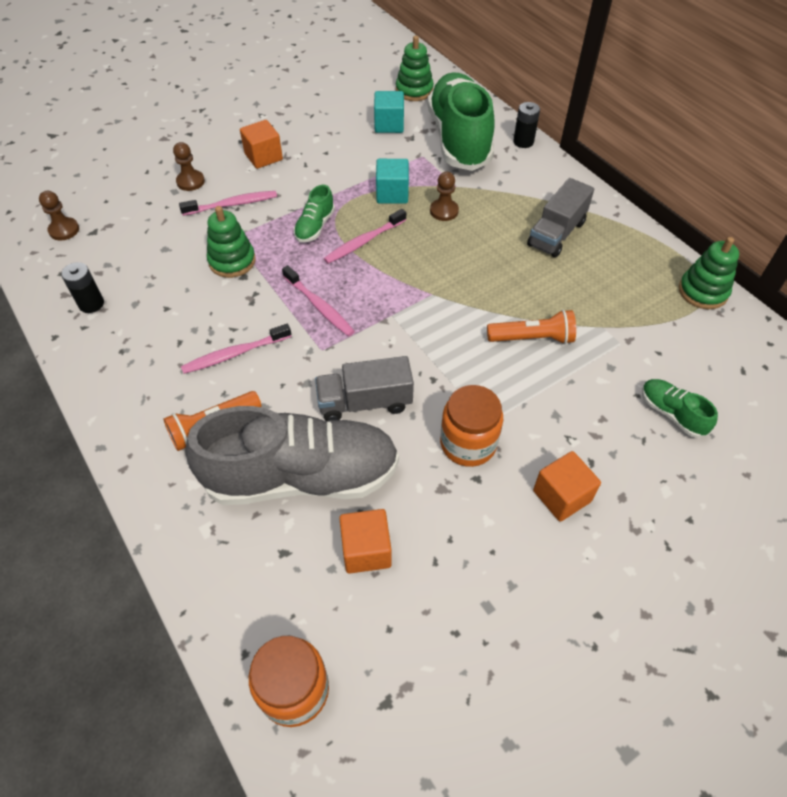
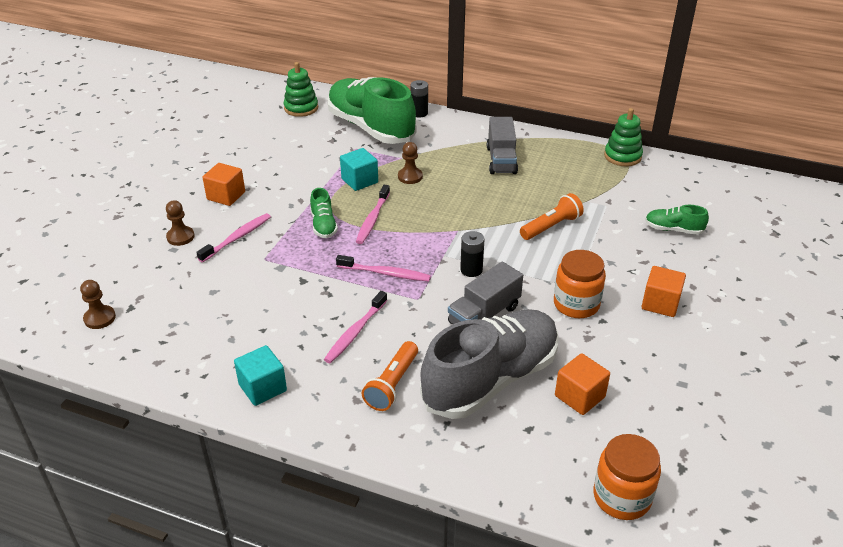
camera: 35 degrees left, 15 degrees down
(91, 304) = (192, 357): black battery -> black battery (471, 270)
(232, 261) = (282, 275): green stacking toy -> none
(389, 125) = (306, 137): turquoise cube -> turquoise cube (262, 388)

